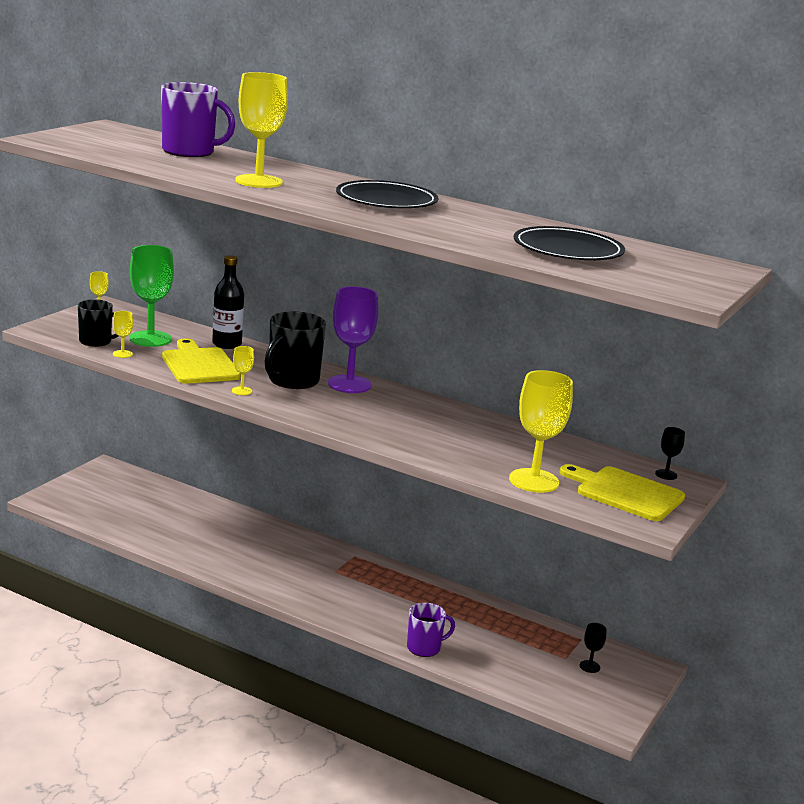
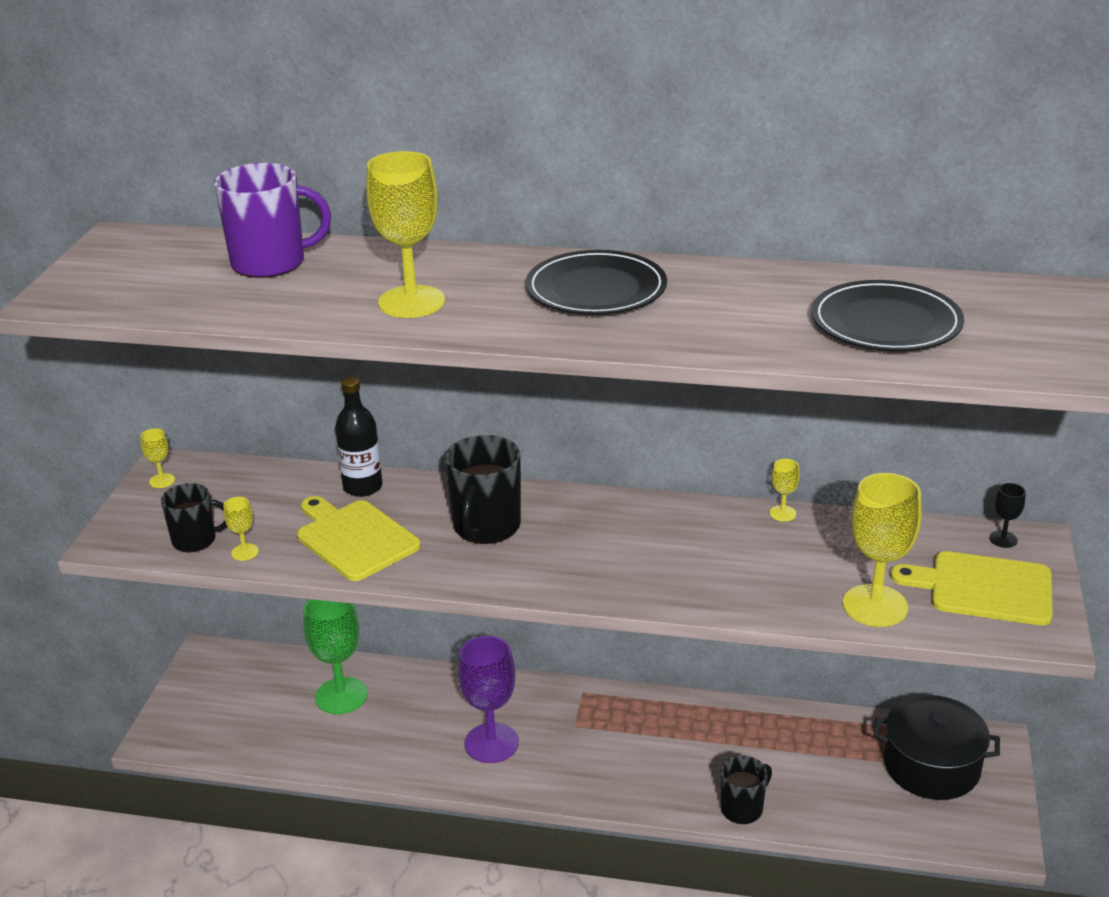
camera: 15 degrees left, 10 degrees up
(150, 339) = (261, 510): green goblet -> green goblet (341, 696)
(242, 391) = (438, 569): yellow goblet -> yellow goblet (782, 513)
(349, 384) = (556, 509): purple goblet -> purple goblet (491, 743)
(424, 648) = (742, 808): purple mug -> black mug
(589, 666) = (931, 766): black goblet -> black pot

